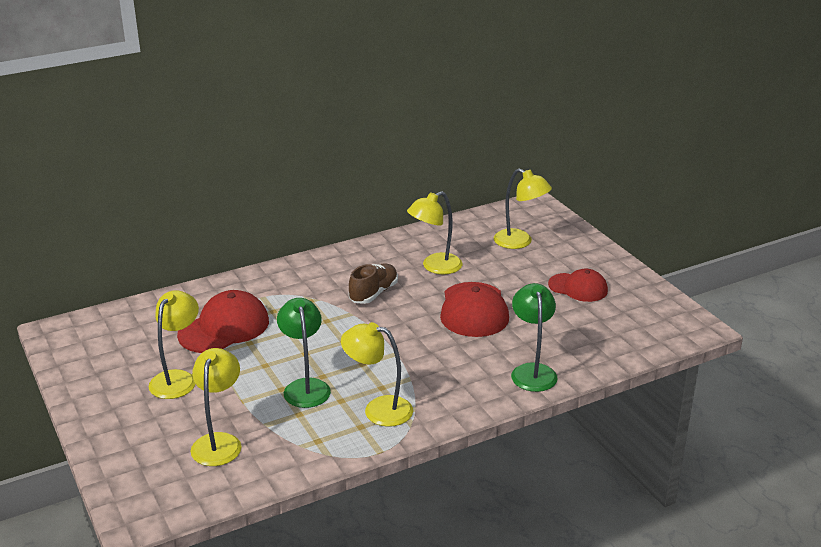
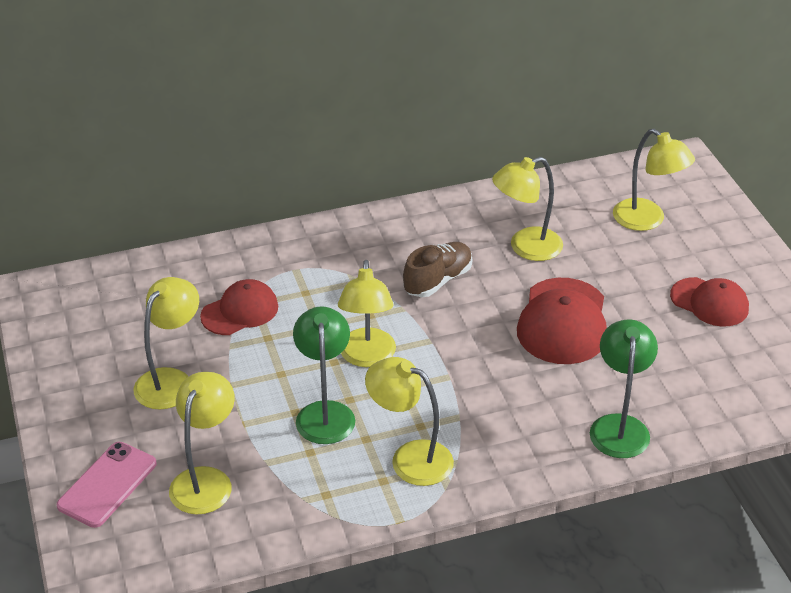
camera: 10 degrees right, 10 degrees up
(139, 454) = (107, 485): none -> pink phone
(224, 328) = (240, 311): red cap -> red cap, size x0.66
(330, 347) = (367, 357): none -> yellow lamp

